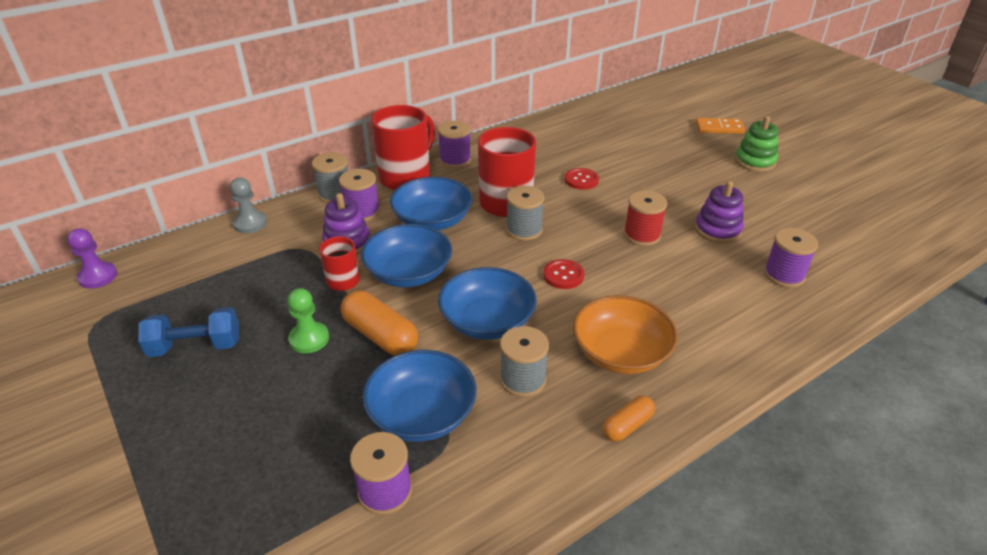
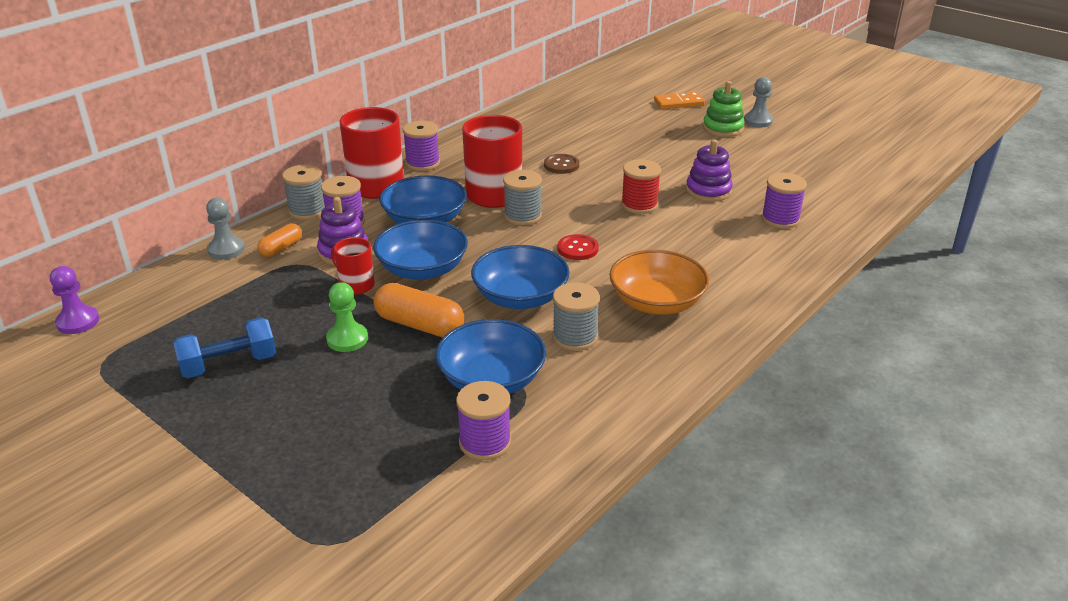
camera: 15 degrees left, 5 degrees down
(581, 180) = (561, 165): red button -> brown button
(627, 425) = (684, 355): orange capsule -> orange capsule (281, 248)
(793, 158) = (758, 121): none -> grey pawn

